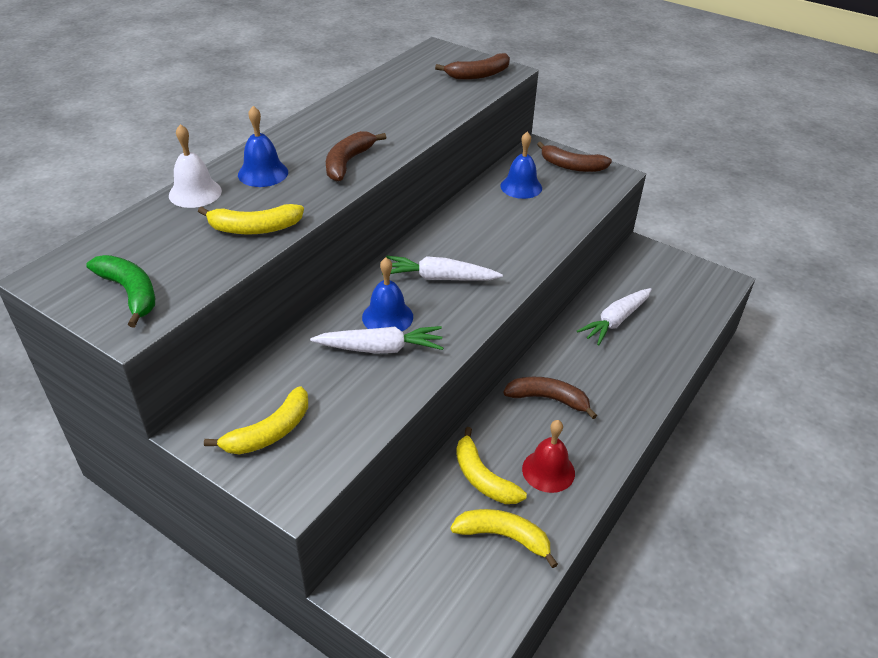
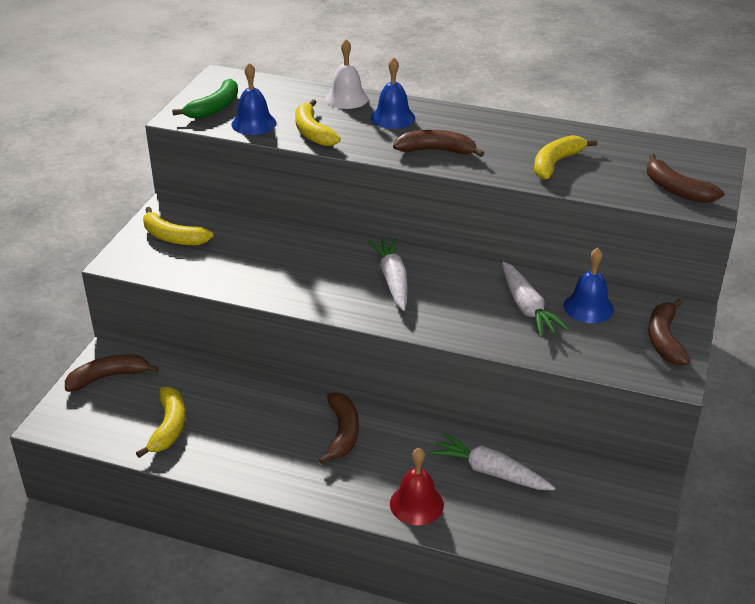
camera: 75 degrees right, 5 degrees down
(381, 348) = (282, 267): white carrot -> white carrot (527, 308)
(387, 317) = (323, 262): blue bell -> blue bell (254, 123)
(396, 589) = (108, 377): none -> brown banana
(482, 477) = (229, 404): yellow banana -> yellow banana (555, 163)
(548, 470) = (249, 445): red bell -> red bell (416, 504)

